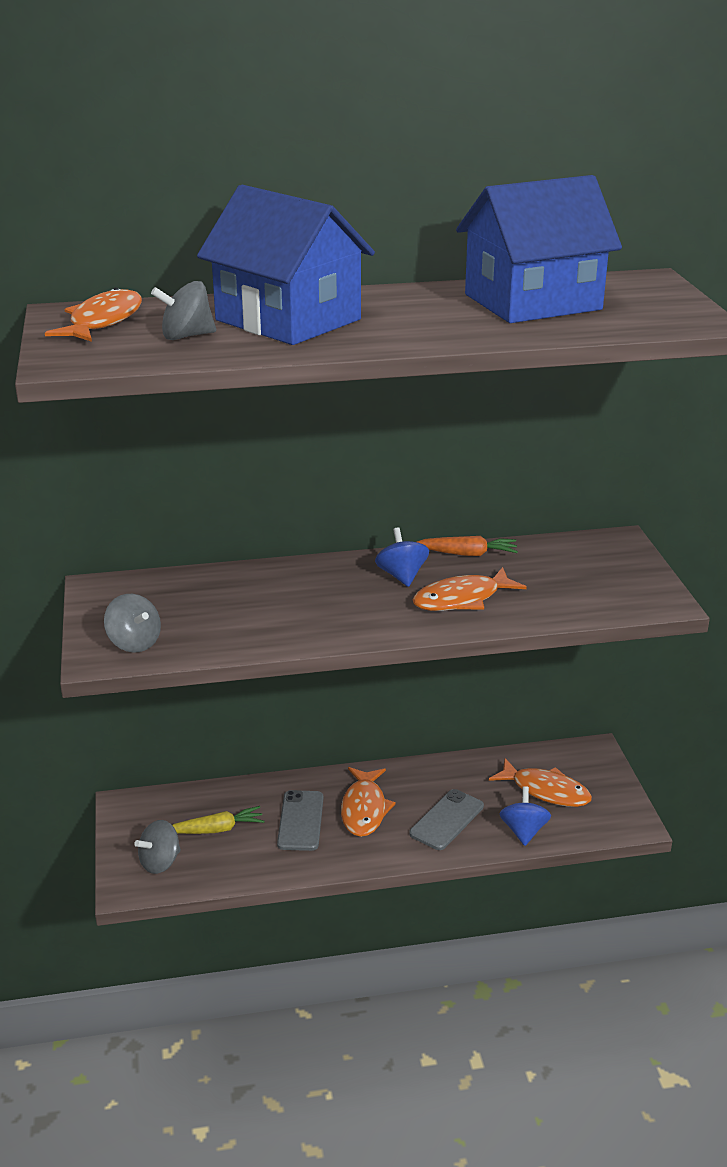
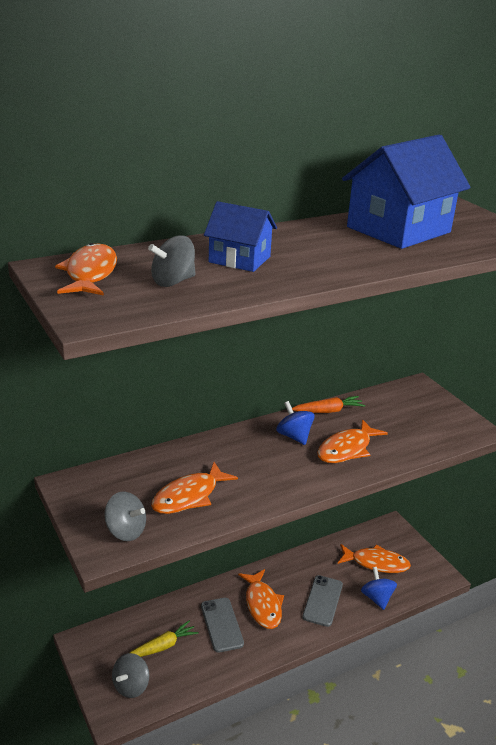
camera: 20 degrees left, 0 degrees up
(228, 620) = (189, 496): none -> orange fish
(288, 320) = (239, 259): blue house -> blue house, size x0.56

